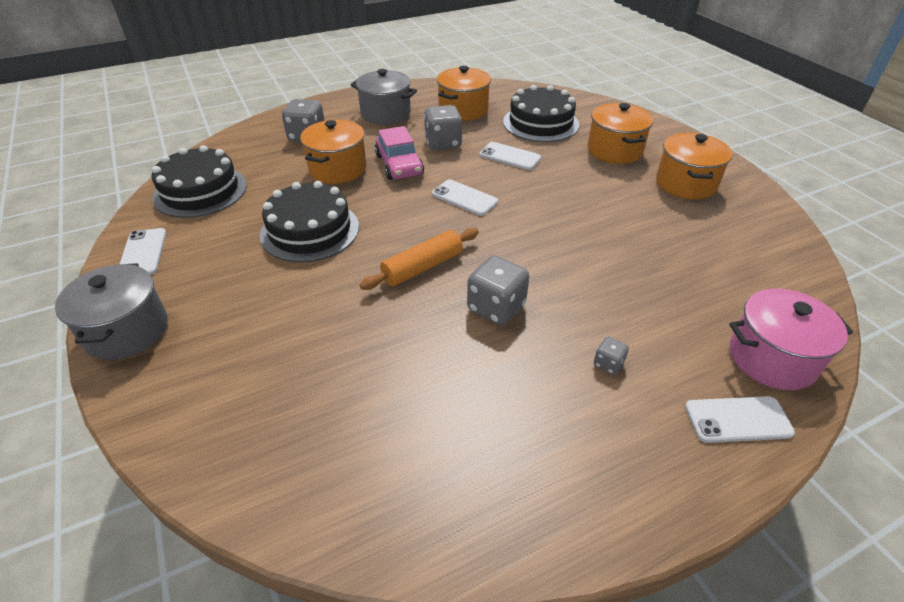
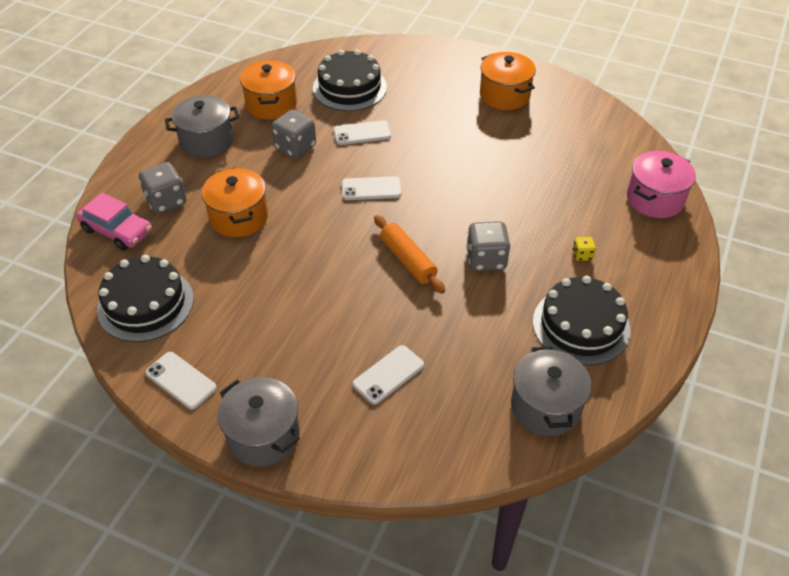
camera: 40 degrees left, 5 degrees up
(310, 230) = (290, 281): black cake -> black cake (581, 325)
(375, 494) = (545, 407): none -> grey pot
(399, 165) = (285, 186): pink car -> pink car (117, 230)
(422, 267) = (408, 260): orange rolling pin -> orange rolling pin turned 45 degrees counterclockwise
(608, 364) = (582, 255): grey dice -> yellow dice
(614, 150) = (431, 88): orange pot -> none
(737, 420) = (669, 246): white phone -> white phone (388, 375)

